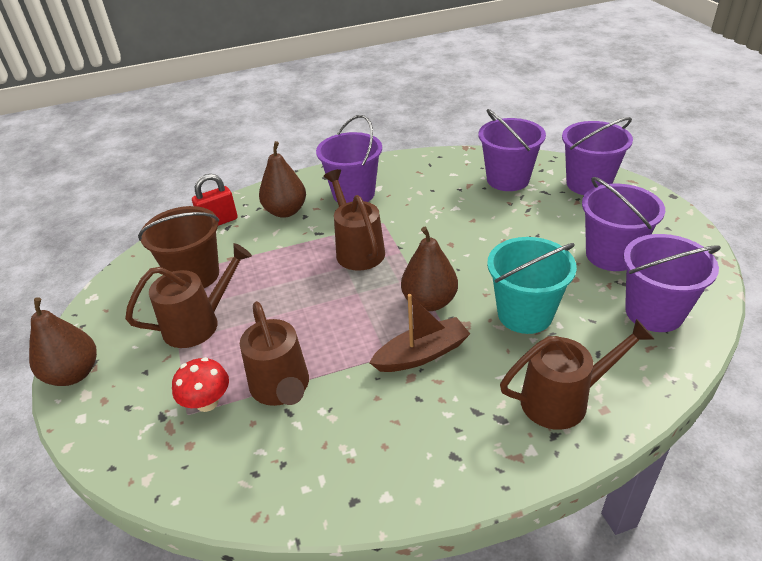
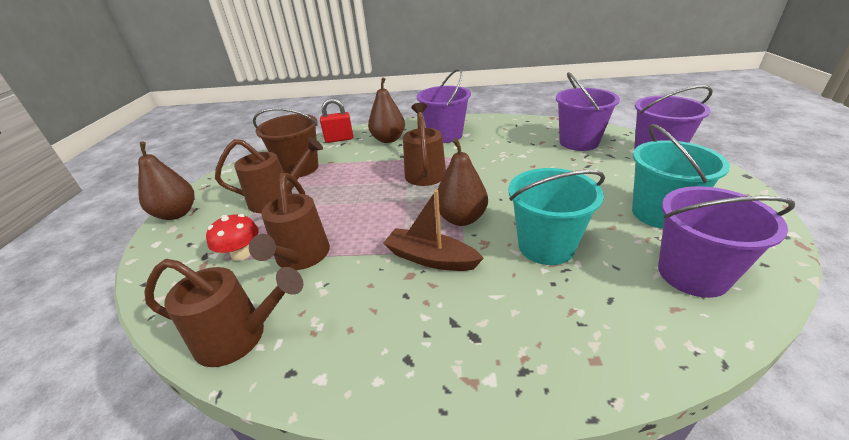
camera: 20 degrees right, 5 degrees down
(422, 354) = (430, 258): brown boat -> brown boat turned 150 degrees counterclockwise
(563, 399) = (551, 336): brown watering can -> brown watering can (240, 337)
(611, 255) = (659, 213): purple bucket -> turquoise bucket

